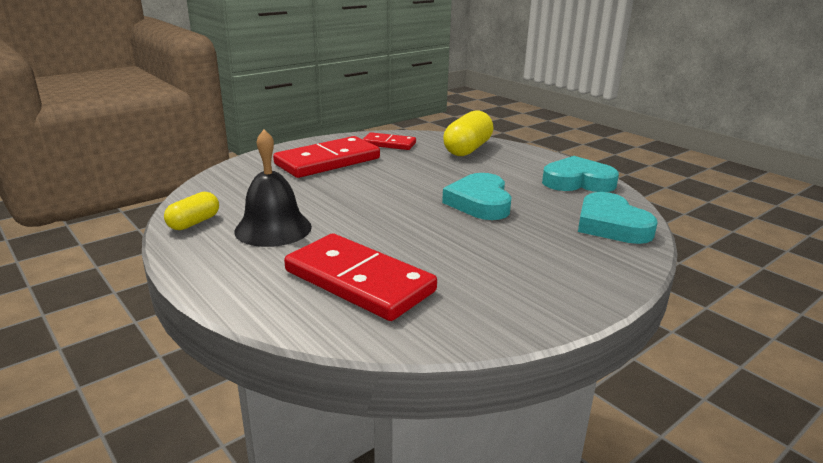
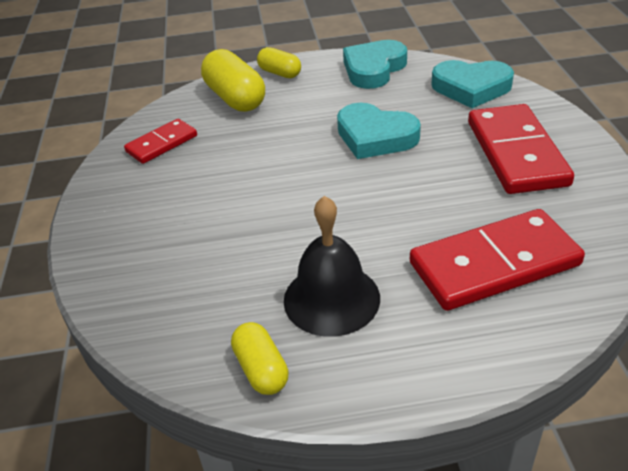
camera: 55 degrees left, 15 degrees up
(328, 161) = (168, 205): red domino -> red domino (516, 153)
(520, 154) = (280, 73): none -> yellow capsule

